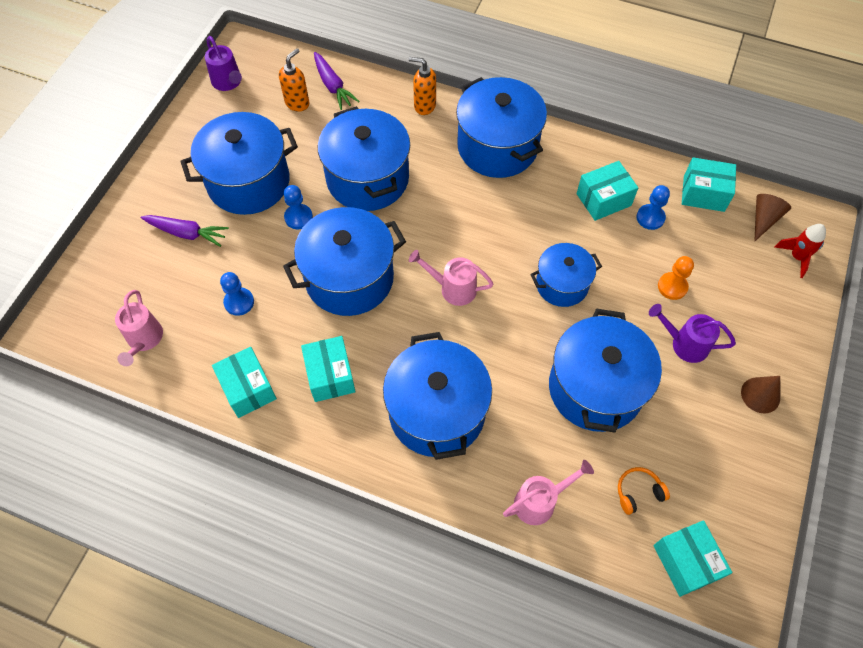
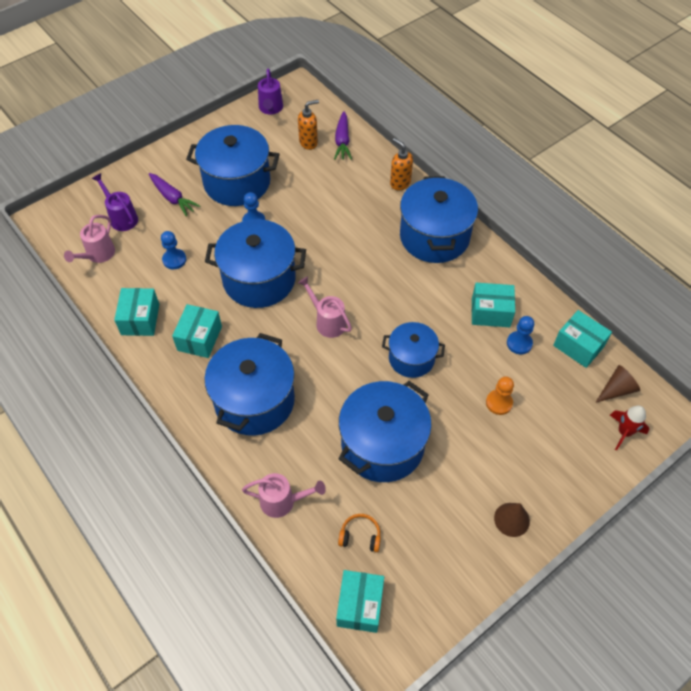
camera: 30 degrees right, 5 degrees down
(367, 179) = (321, 217): blue pot -> none
(684, 343) = (477, 449): purple watering can -> purple watering can (121, 217)

